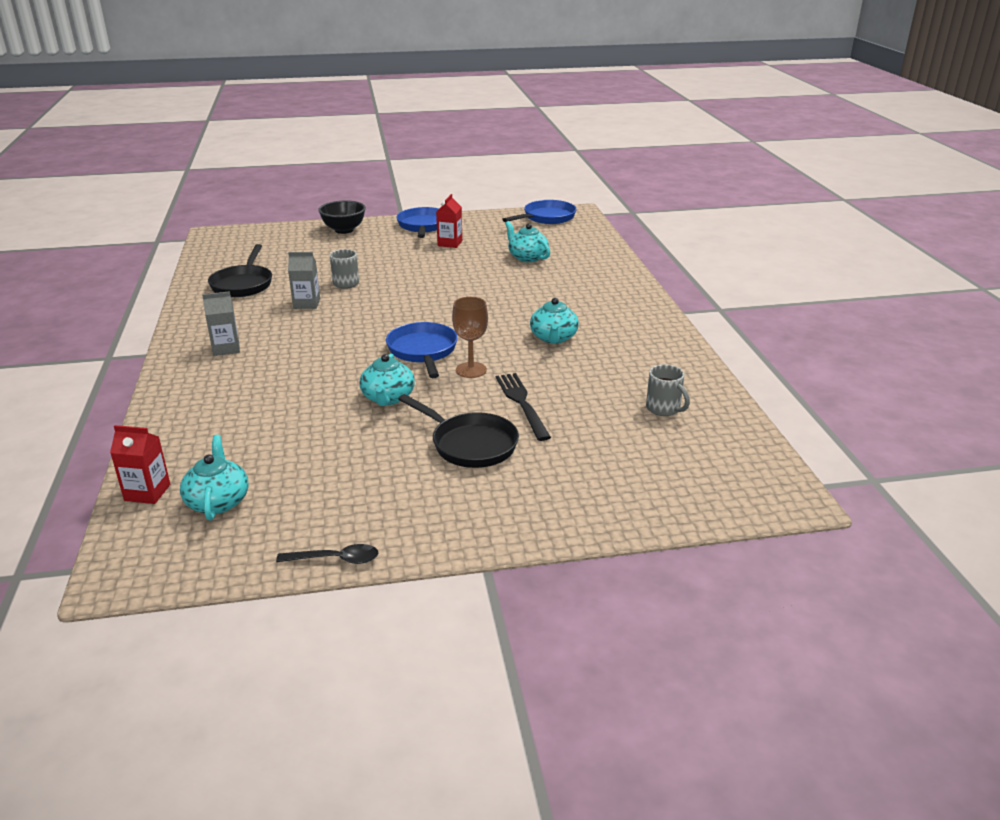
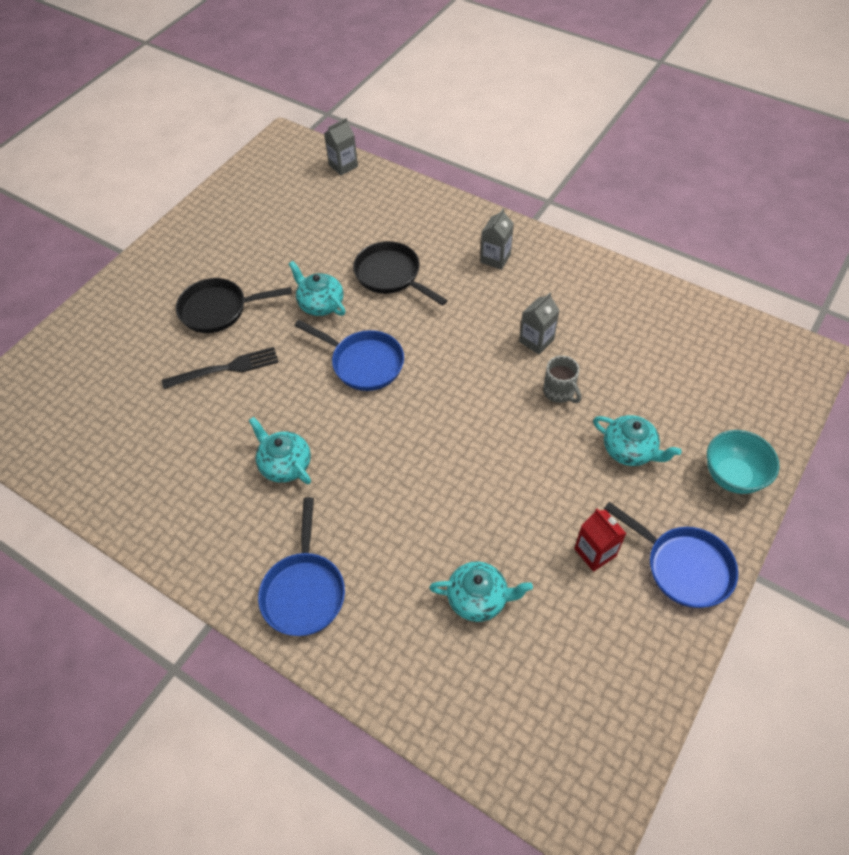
camera: 135 degrees right, 25 degrees up
(147, 492) = (343, 166): red carton -> grey carton
(218, 501) = (301, 186): turquoise teapot -> turquoise teapot (629, 450)
(243, 284) = (627, 320): black pan -> black pan (391, 275)
(335, 559) = (201, 204): black spoon -> none
(344, 230) = (732, 476): black bowl -> turquoise bowl
(471, 370) = (302, 372): brown goblet -> none
(521, 403) = (226, 368): black fork -> black fork turned 45 degrees counterclockwise
(546, 217) = (598, 750): blue pan -> blue pan (304, 591)
(664, 409) = (115, 443): grey mug -> none

